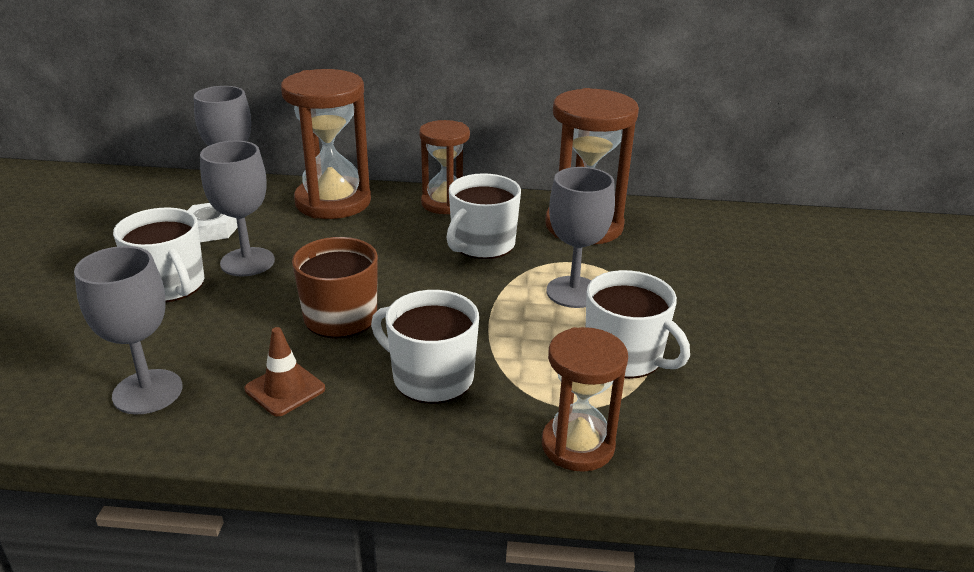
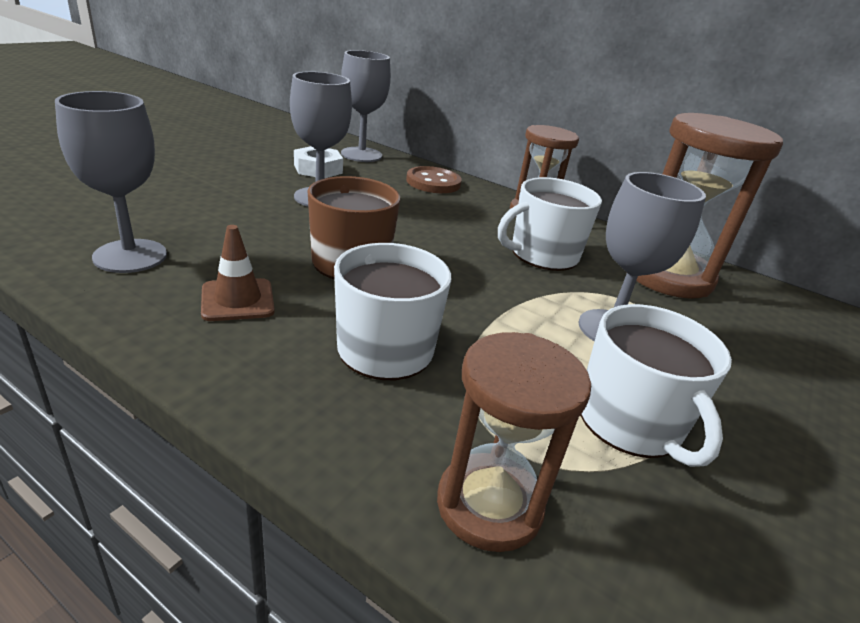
camera: 25 degrees right, 0 degrees up
(170, 285) = (243, 192): white mug -> none
(333, 202) = (433, 182): brown hourglass -> brown button

